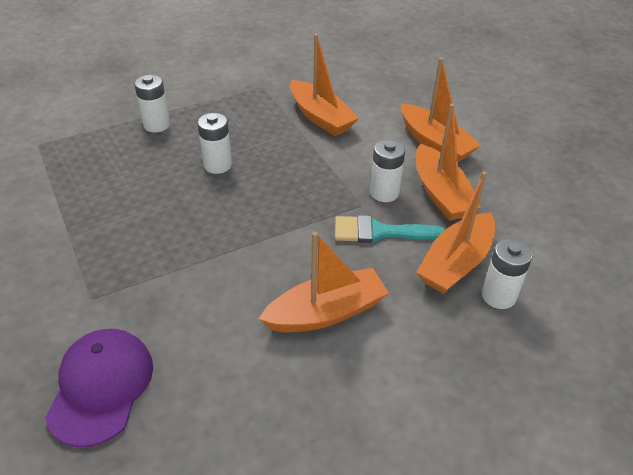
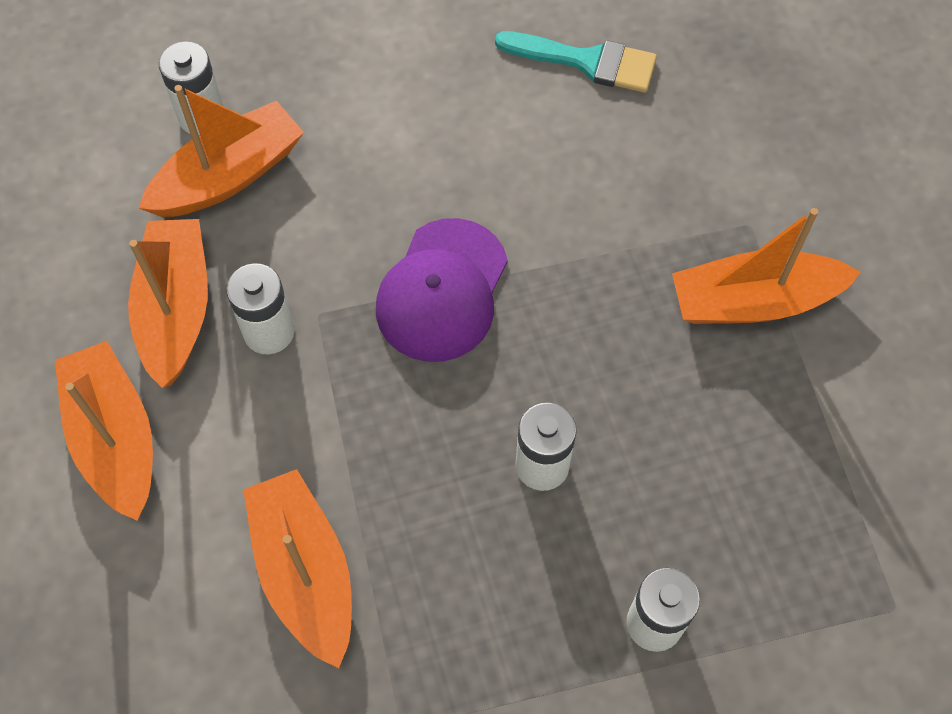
camera: 165 degrees left, 20 degrees up
(101, 387) = (725, 102): purple cap -> purple cap (442, 290)
(326, 312) = (437, 140): orange boat -> orange boat (754, 301)
(379, 232) = (312, 253): turquoise brush -> turquoise brush (587, 61)

